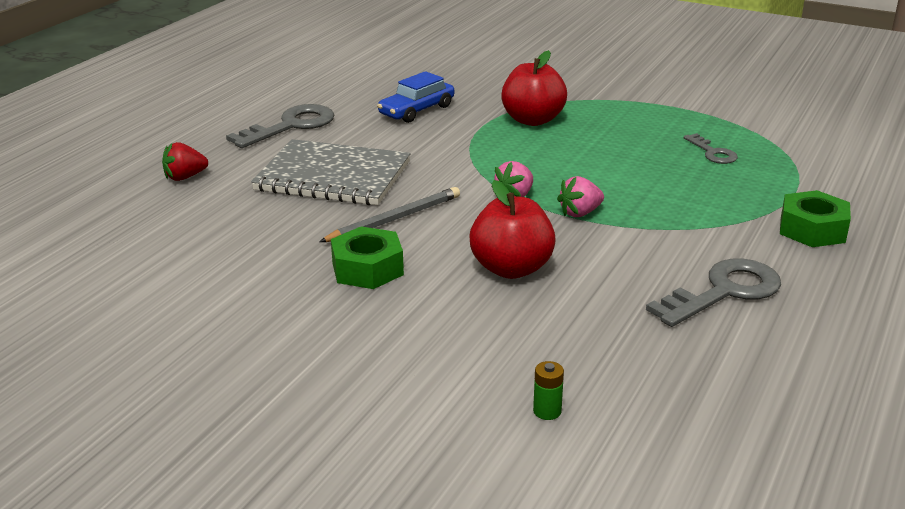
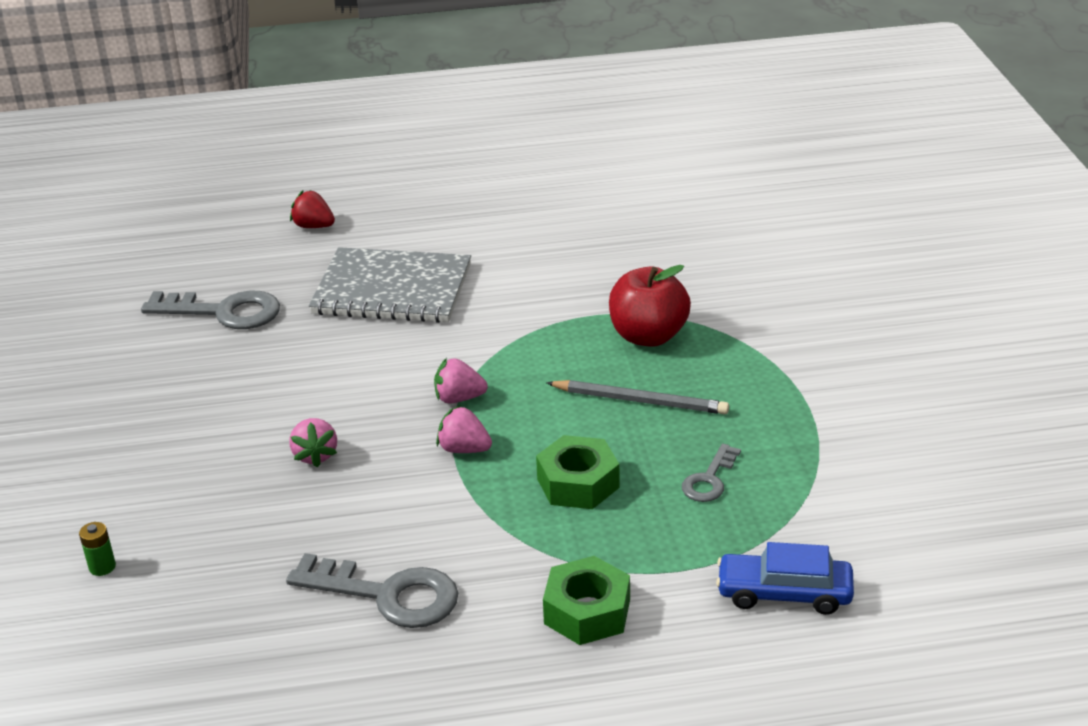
camera: 55 degrees right, 5 degrees up
(291, 126) = (468, 221): grey key -> grey key (224, 312)
(333, 176) = (392, 289): grey notebook -> grey notebook turned 60 degrees counterclockwise
(367, 269) = (246, 384): green nut -> green nut (578, 483)
(394, 219) = (345, 356): grey pencil -> grey pencil (640, 401)
(416, 110) = (584, 264): blue car -> blue car (784, 593)
(511, 269) = (315, 455): red apple -> pink strawberry

